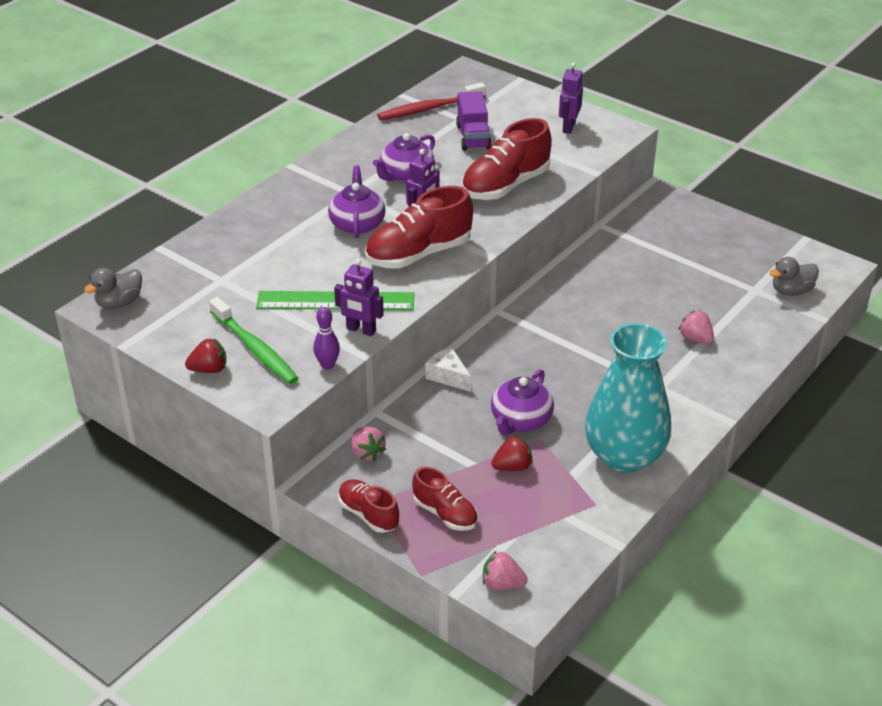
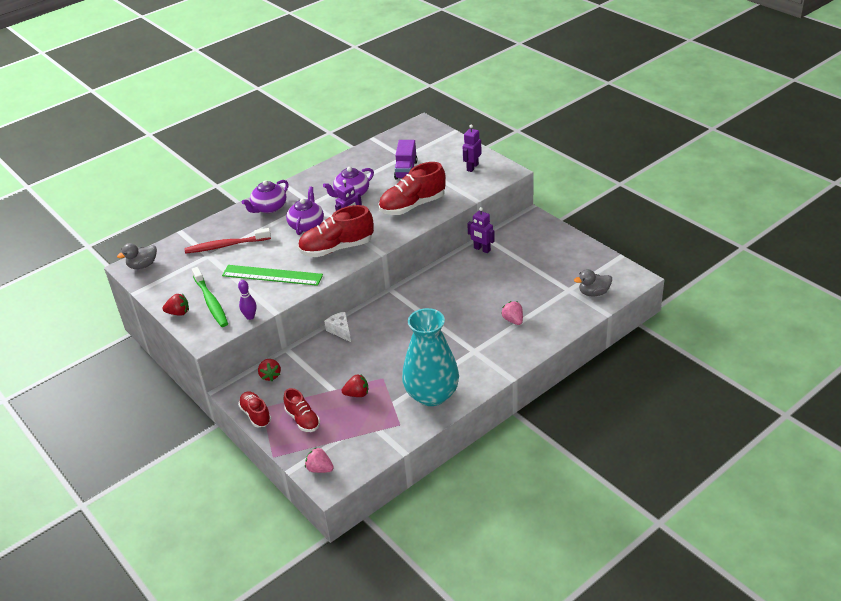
camera: 15 degrees right, 0 degrees up
(361, 330) = (280, 296): purple robot -> purple robot (482, 249)
(367, 453) = (270, 375): pink strawberry -> red strawberry
(429, 109) = (385, 149): red toothbrush -> red toothbrush (226, 245)
(520, 420) = (375, 364): purple teapot -> purple teapot (269, 208)

